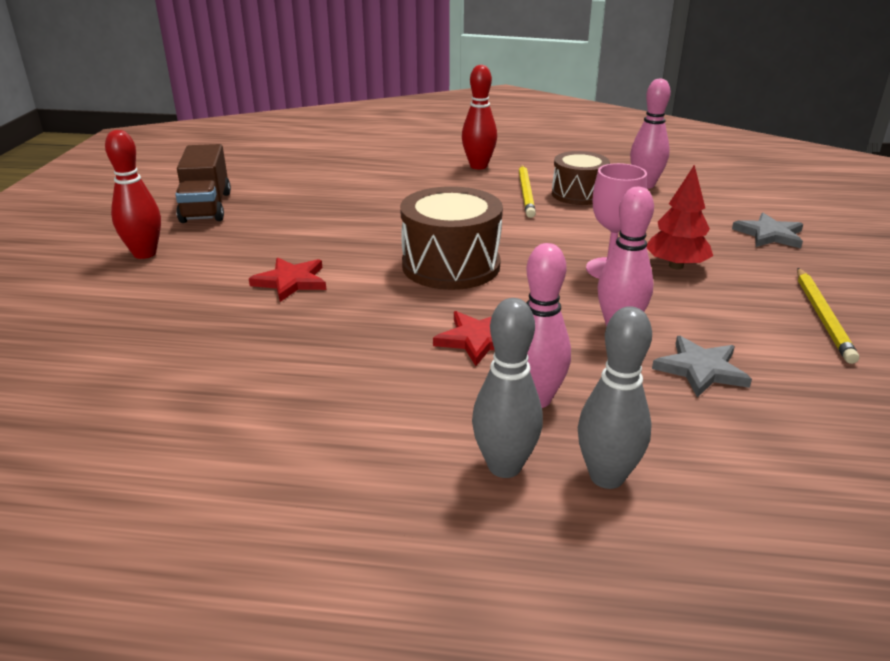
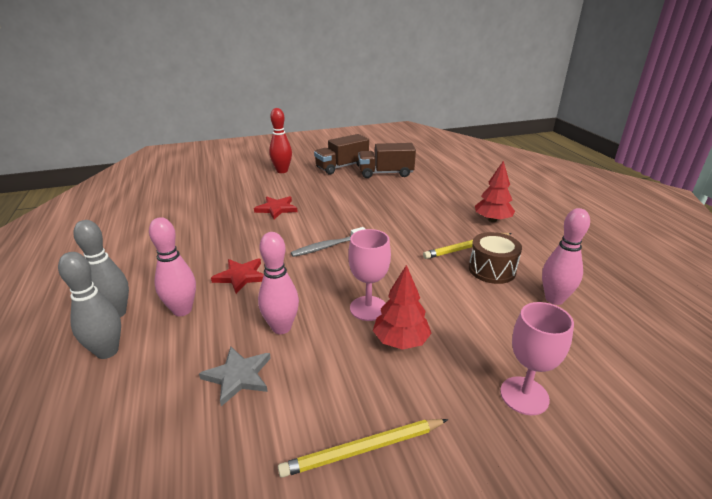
camera: 65 degrees right, 0 degrees up
(277, 185) = (385, 173): none -> brown truck
(451, 265) = (327, 247): brown drum -> grey toothbrush
(478, 166) = (492, 220): red bowling pin -> red tree
(769, 234) = (524, 395): grey star -> pink goblet

